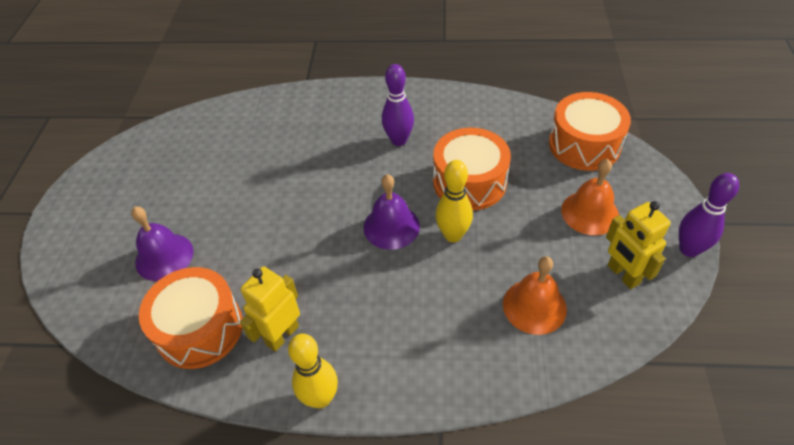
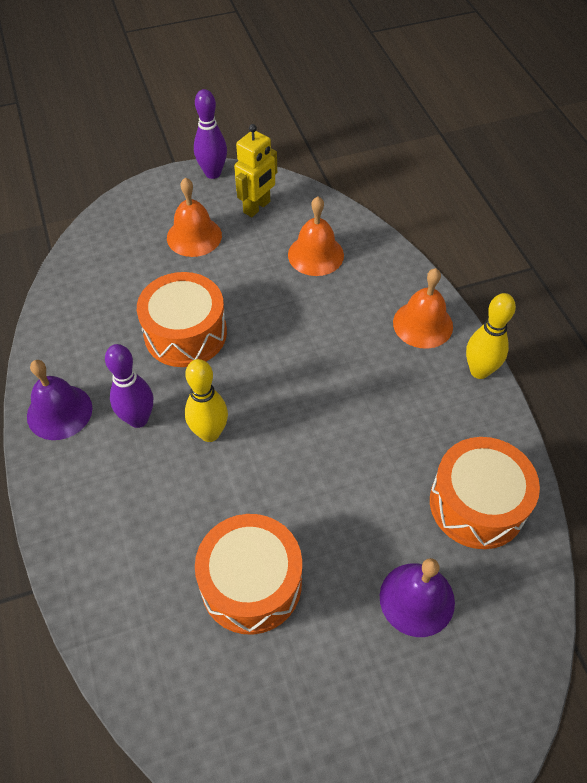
camera: 115 degrees left, 5 degrees up
(282, 335) = (442, 426): yellow robot -> none
(391, 226) = (273, 382): purple bell -> purple bell (59, 412)
(401, 370) = (423, 324): none -> orange bell
(453, 235) = (263, 328): yellow bowling pin -> yellow bowling pin (209, 433)
(584, 145) = (99, 253): orange drum -> orange drum (251, 583)

